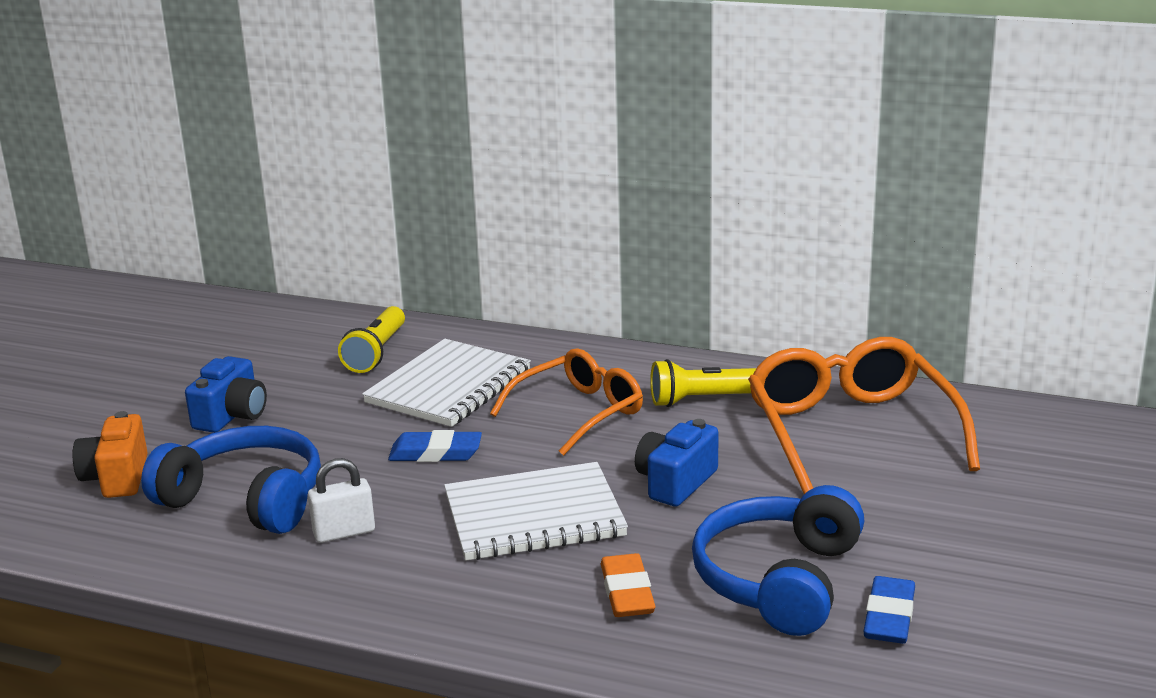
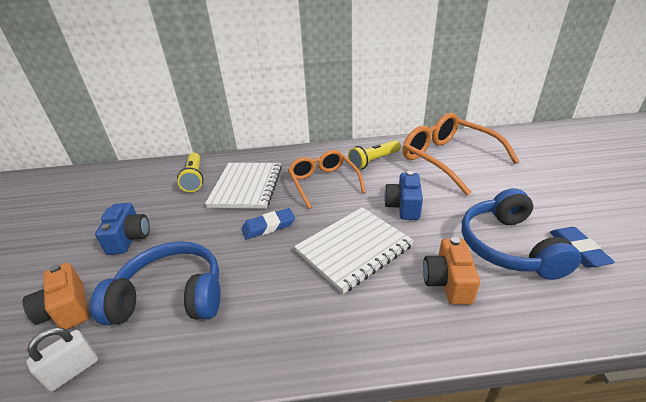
camera: 25 degrees left, 10 degrees up
(344, 532) = (253, 299): white padlock -> white padlock (73, 371)
(579, 412) = (323, 183): orange glasses -> orange glasses turned 45 degrees counterclockwise
(627, 592) = (447, 282): orange eraser -> orange camera

